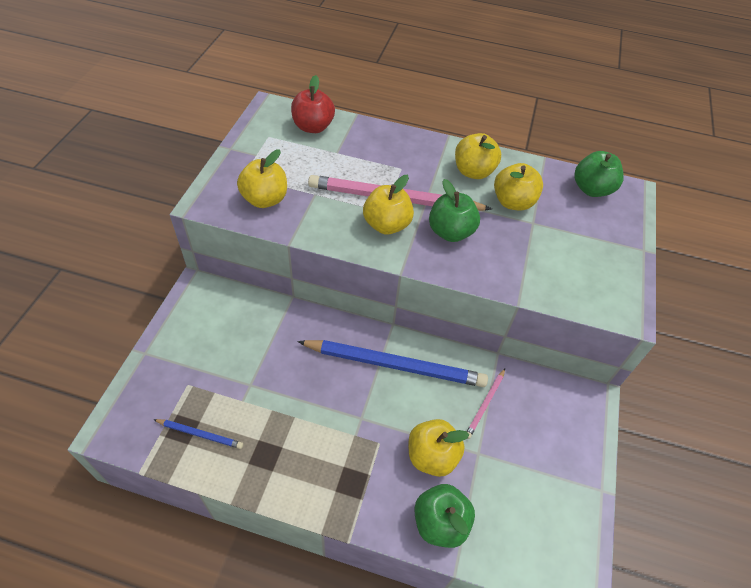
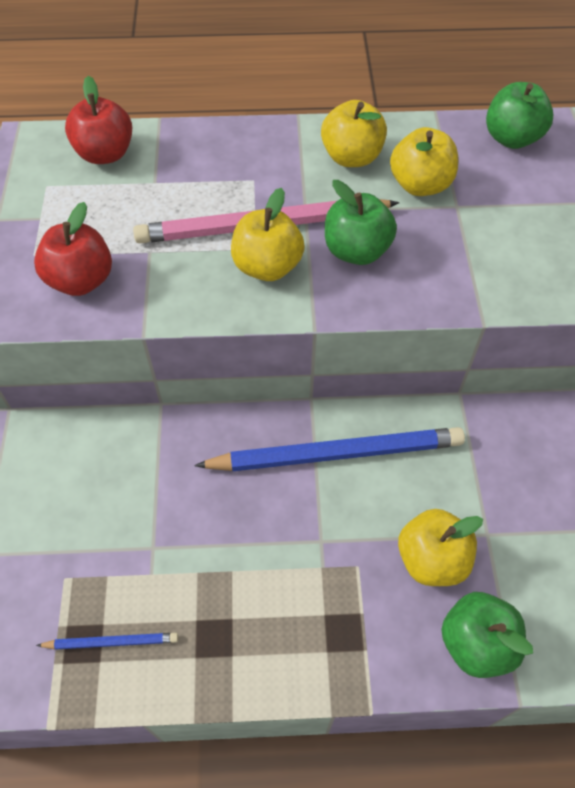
camera: 15 degrees left, 5 degrees up
(265, 199) = (81, 280): yellow apple -> red apple
(485, 404) = (471, 467): pink pencil -> none

